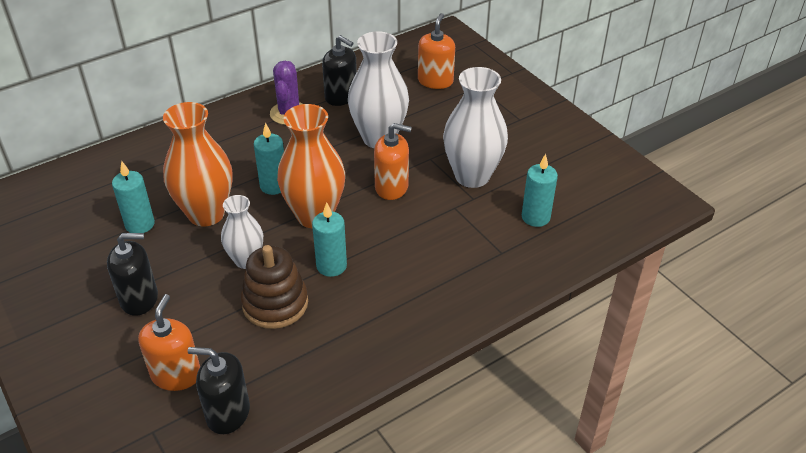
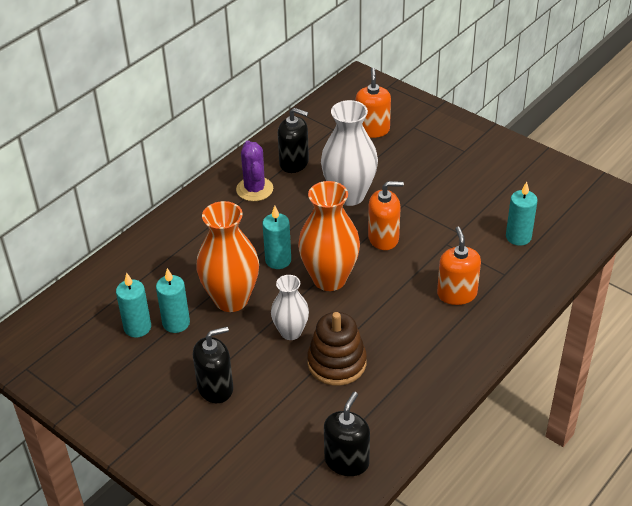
camera: 15 degrees left, 0 degrees up
(176, 375) = (285, 442): orange soap dispenser -> orange soap dispenser (457, 294)
(228, 413) = (347, 461): black soap dispenser -> black soap dispenser turned 120 degrees clockwise
(331, 266) = (367, 319): turquoise candle -> turquoise candle (137, 327)
(472, 176) = (448, 212): white vase -> none

